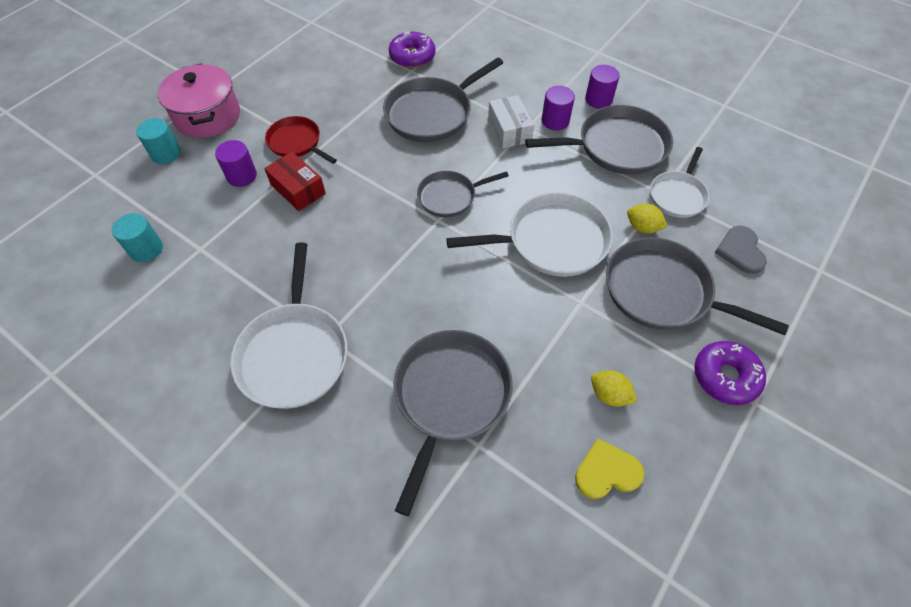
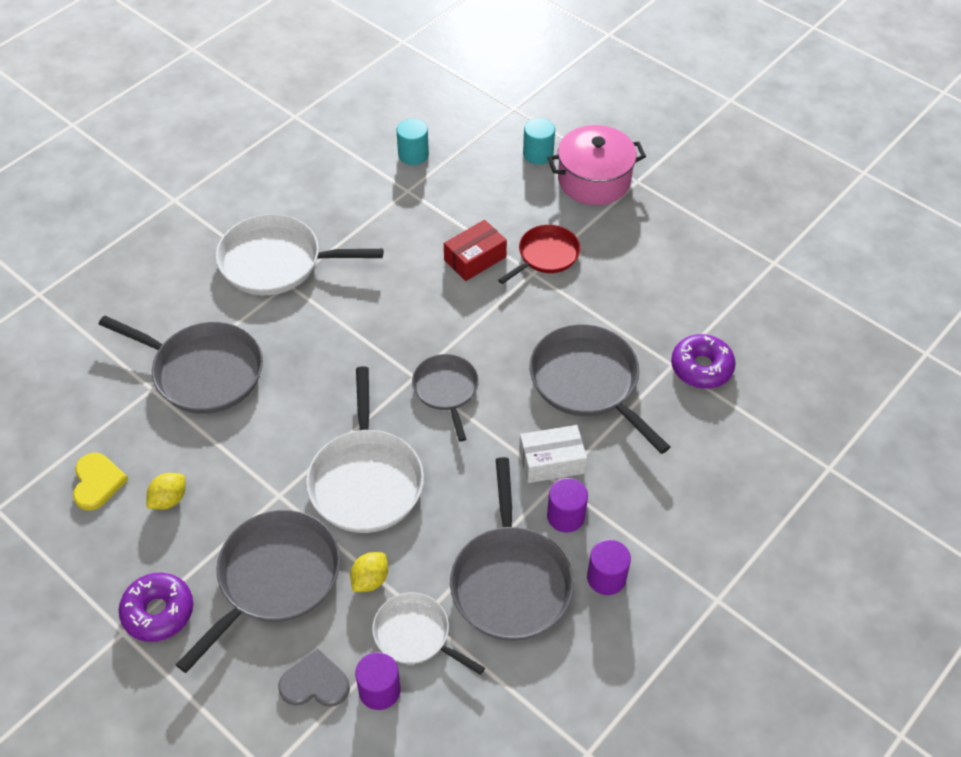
camera: 95 degrees right, 5 degrees down
(241, 176) = (499, 213): purple cylinder -> purple cylinder (379, 690)

